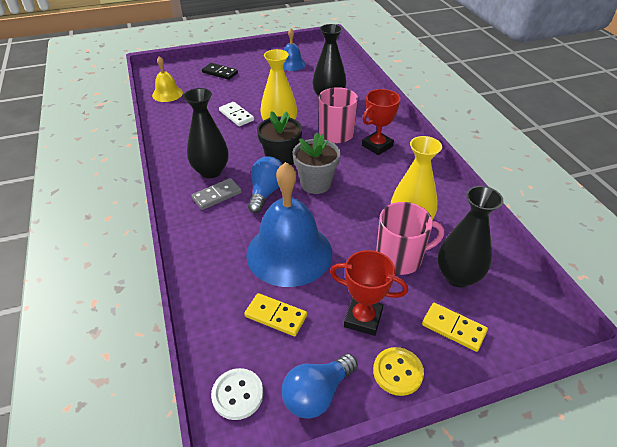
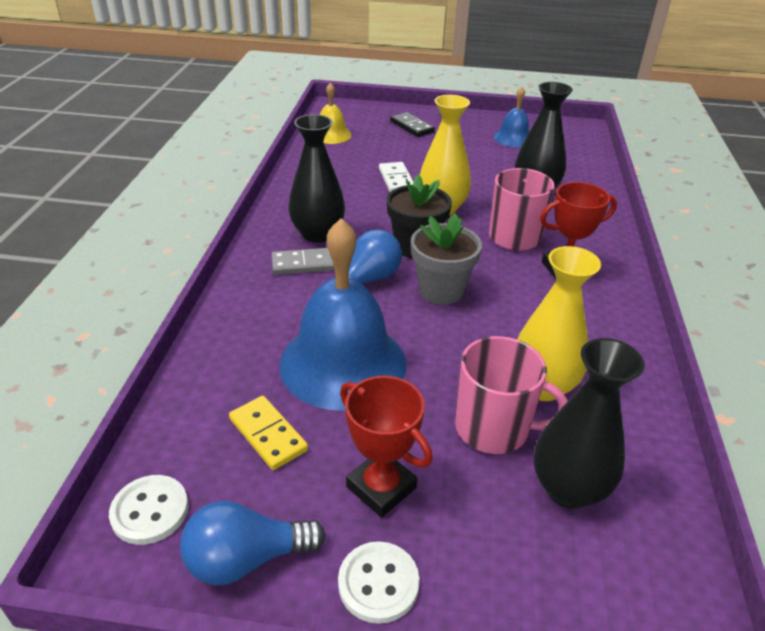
camera: 25 degrees right, 5 degrees down
(397, 372) = (378, 583): yellow button -> white button
(453, 328) = (509, 560): yellow domino -> none

